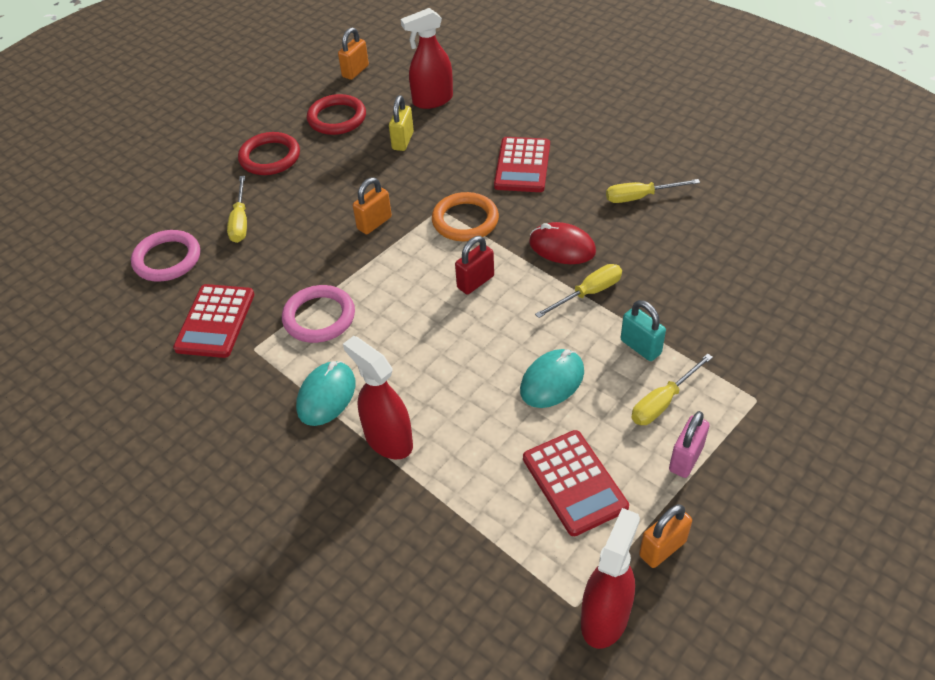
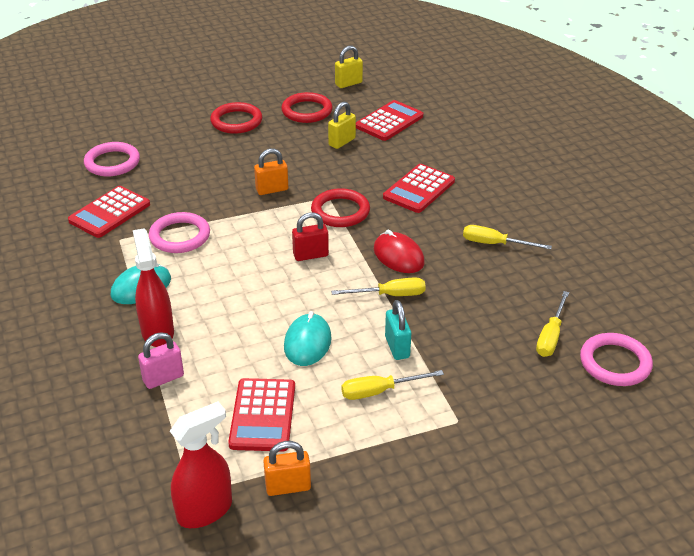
camera: 25 degrees right, 10 degrees down
(240, 221) = (180, 156): yellow screwdriver -> yellow screwdriver (550, 336)
(355, 71) = (348, 83): orange padlock -> yellow padlock
(432, 100) = (389, 121): red spray bottle -> red calculator
(465, 220) = (340, 211): orange ring -> red ring
(552, 381) = (307, 343): turquoise mouse -> turquoise mouse turned 60 degrees counterclockwise
(686, 459) = (362, 436): pink padlock -> pink padlock (163, 378)
(839, 276) = (615, 363): none -> pink ring

